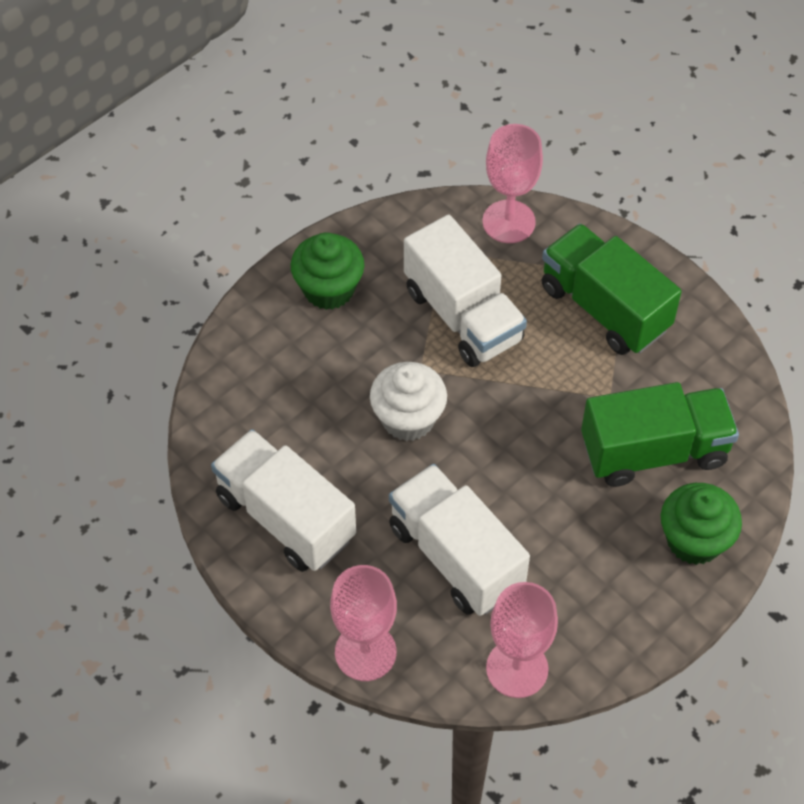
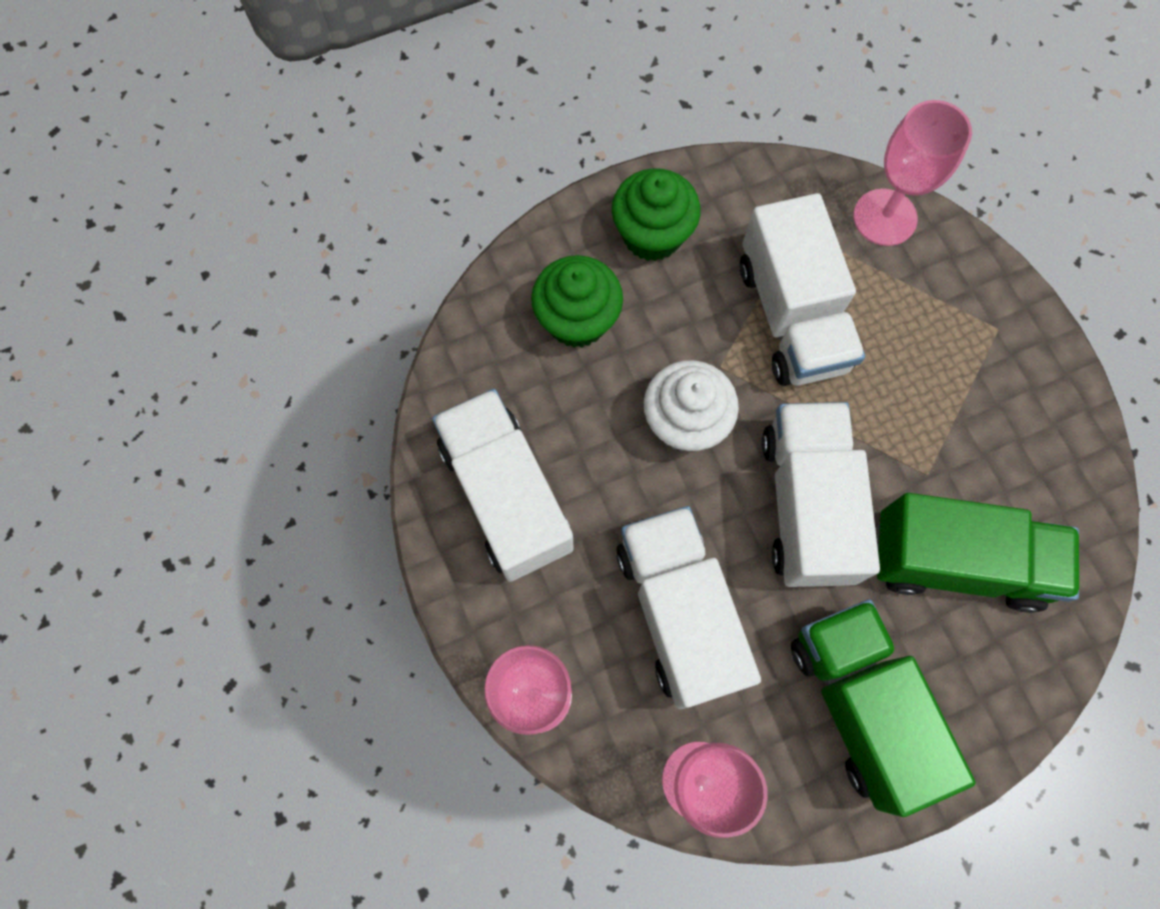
camera: 20 degrees right, 15 degrees up
(525, 448) = (806, 505): none -> white truck
(604, 308) = (960, 360): green truck -> green truck (860, 705)
(694, 540) = (966, 693): green cupcake -> green cupcake (577, 320)

